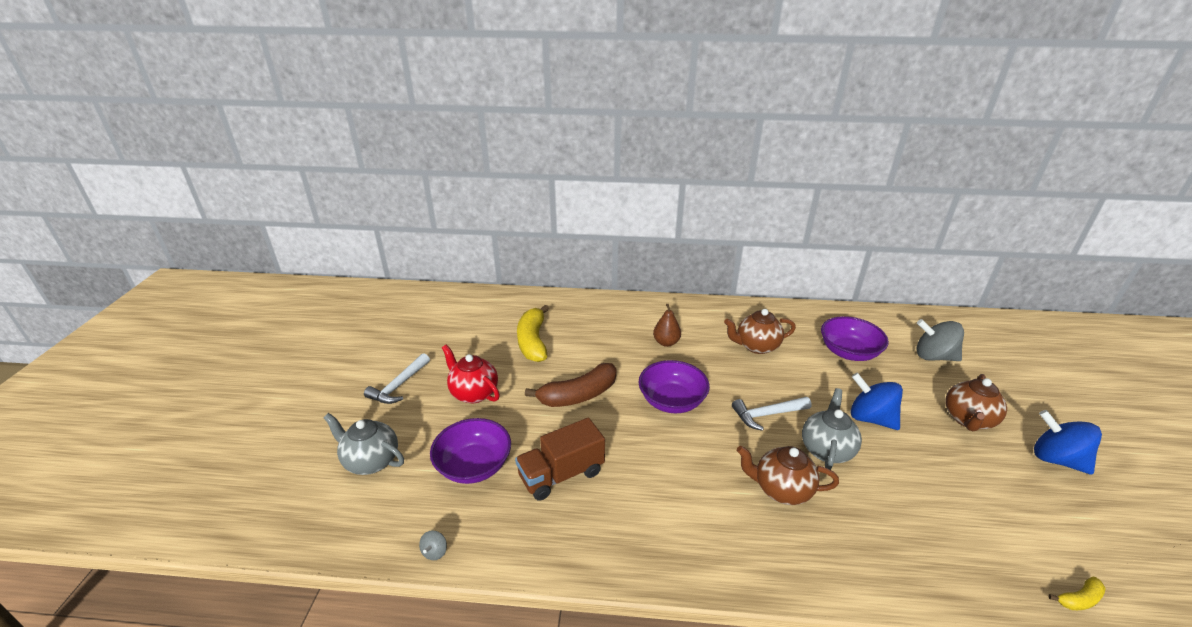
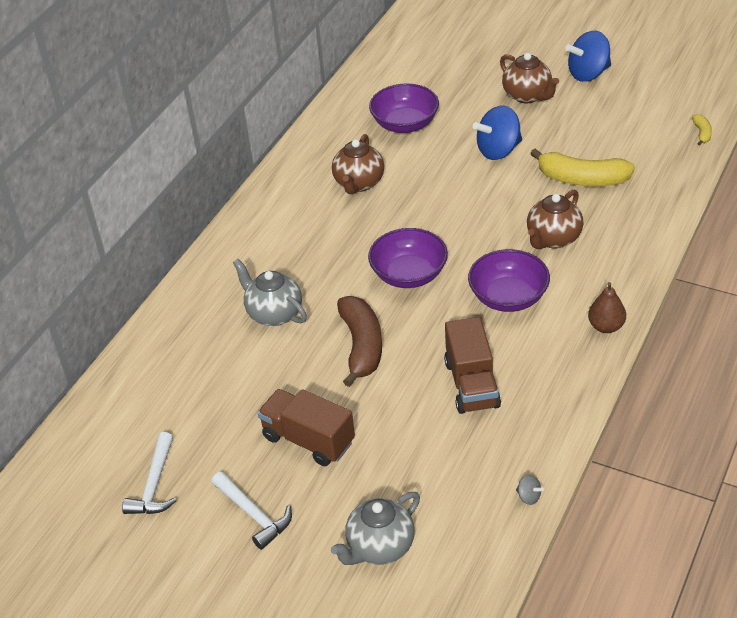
camera: 65 degrees left, 10 degrees up
(473, 393) = (308, 440): red teapot -> brown truck
(474, 466) = (428, 453): purple bowl -> purple bowl (508, 297)
(533, 341) = (238, 368): yellow banana -> yellow banana (582, 179)
(666, 342) = (311, 250): brown pear -> brown pear (606, 326)
(767, 414) = (462, 213): white hammer -> white hammer (155, 484)
(826, 449) = (521, 193): grey teapot -> grey teapot (273, 313)
(933, 356) = (441, 74): grey spinning top -> none

